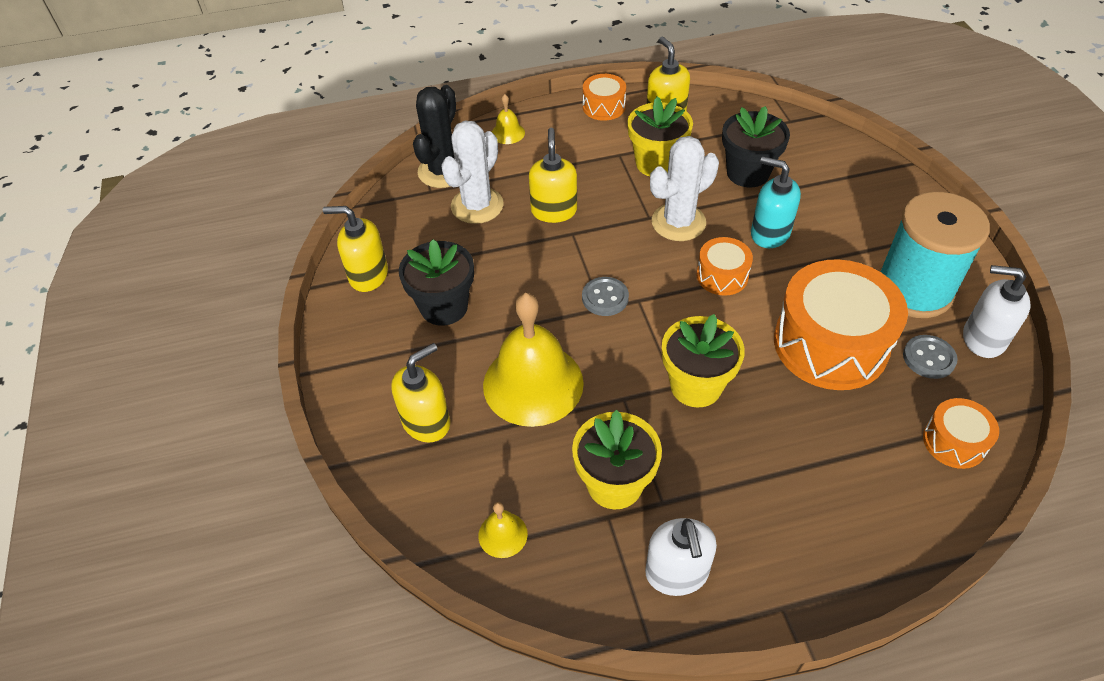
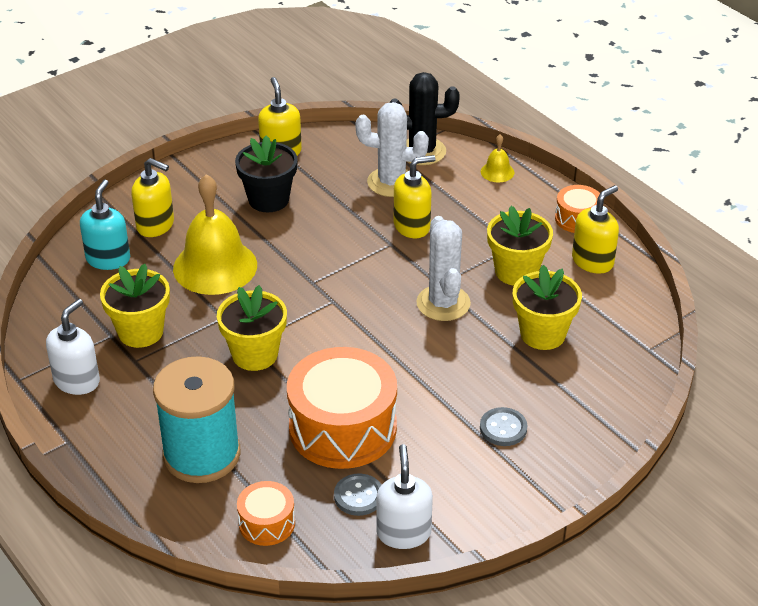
camera: 65 degrees right, 10 degrees down
(503, 534) = (77, 289): yellow bell -> none
(605, 298) = (325, 281): grey button -> grey button (503, 428)
(676, 573) = (77, 381): white soap dispenser -> white soap dispenser turned 150 degrees clockwise
(678, 222) = (443, 303): white cactus -> white cactus turned 45 degrees clockwise
(722, 276) = (390, 344): orange drum -> none
(747, 173) = (543, 334): black flower pot -> yellow flower pot
(769, 233) = (464, 365): turquoise soap dispenser -> turquoise soap dispenser (108, 259)
(913, 290) = (443, 476): turquoise spool -> turquoise spool (201, 454)

